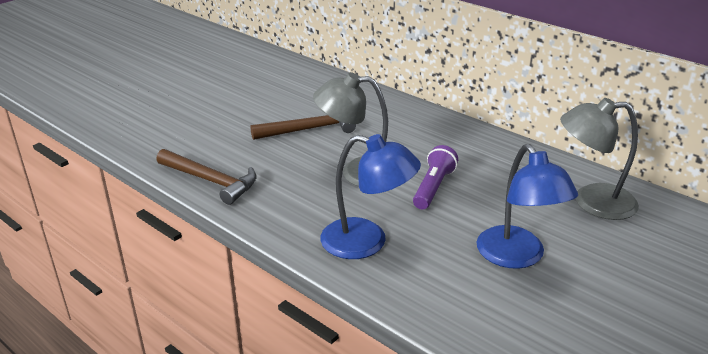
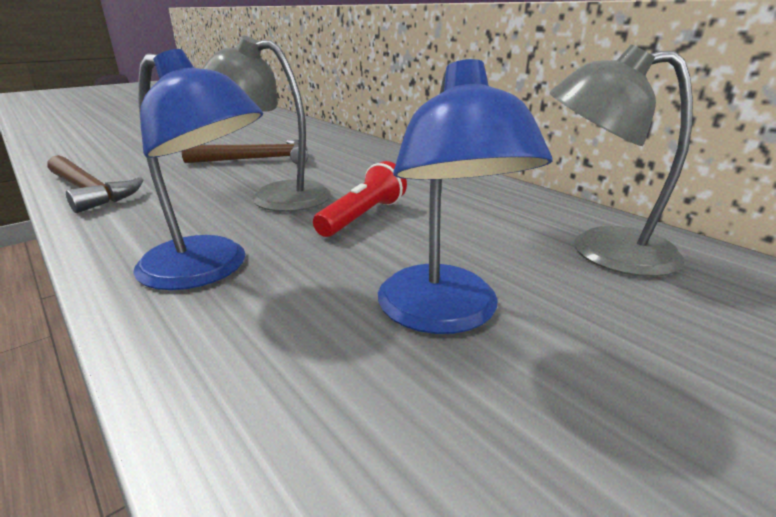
camera: 10 degrees right, 5 degrees down
(433, 187) = (363, 216): purple flashlight -> red flashlight

